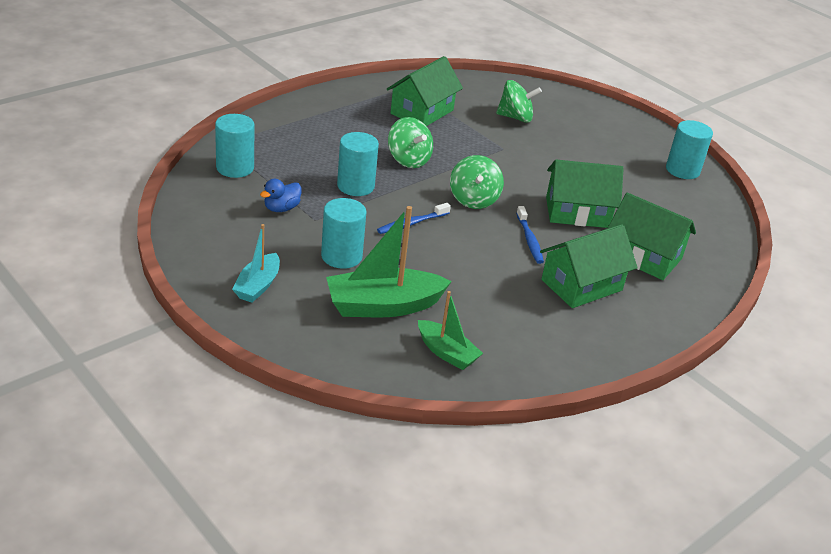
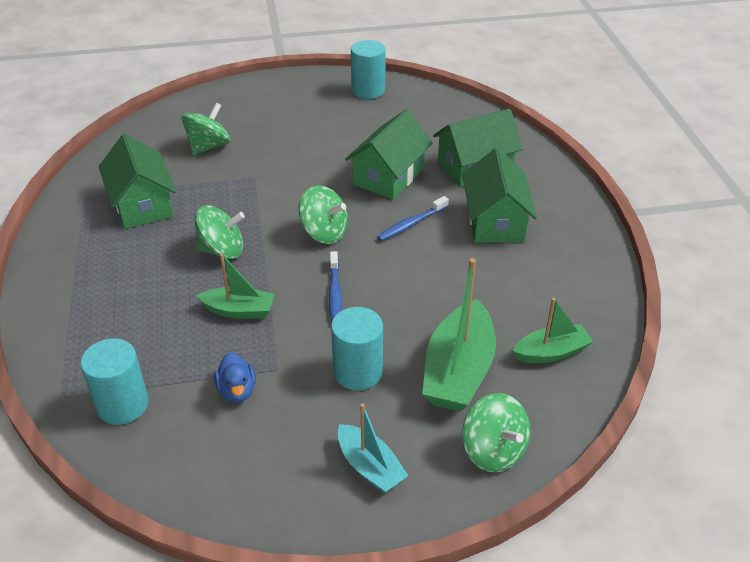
camera: 55 degrees left, 5 degrees up
(316, 343) = (493, 451): none -> green spinning top
(355, 186) = (239, 311): turquoise cylinder -> green boat
(529, 240) = (411, 224): blue toothbrush -> blue toothbrush turned 120 degrees clockwise

